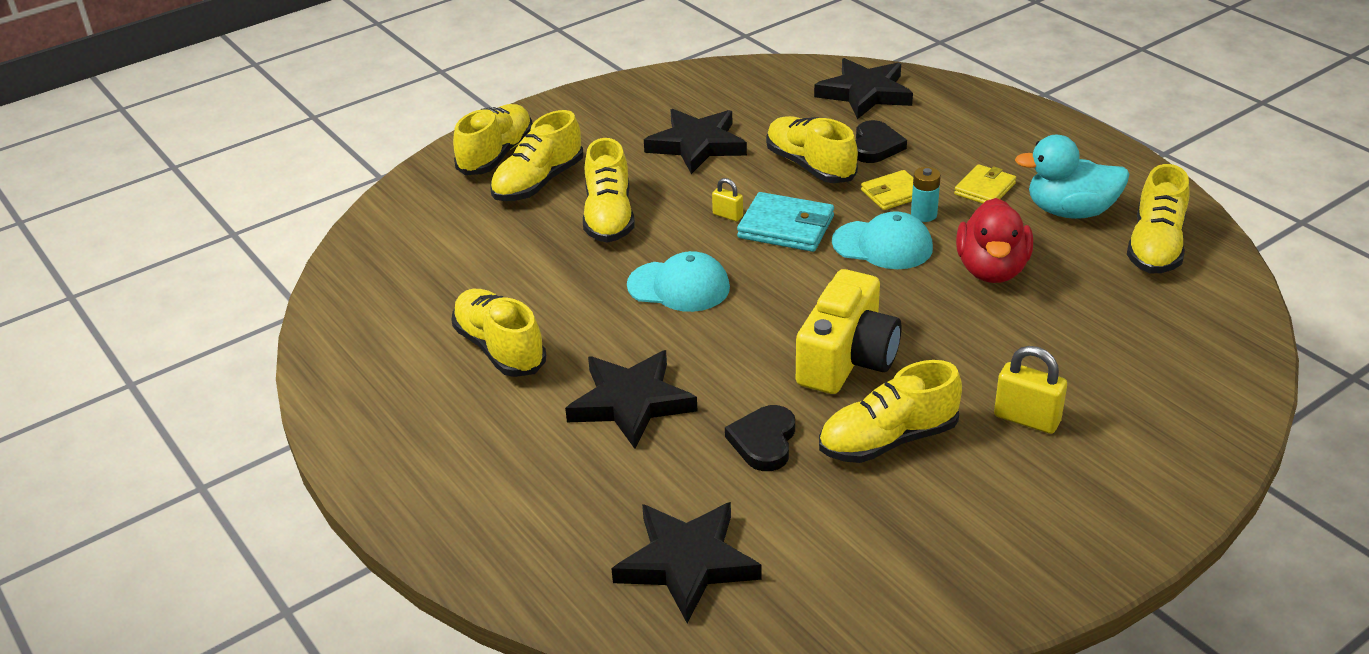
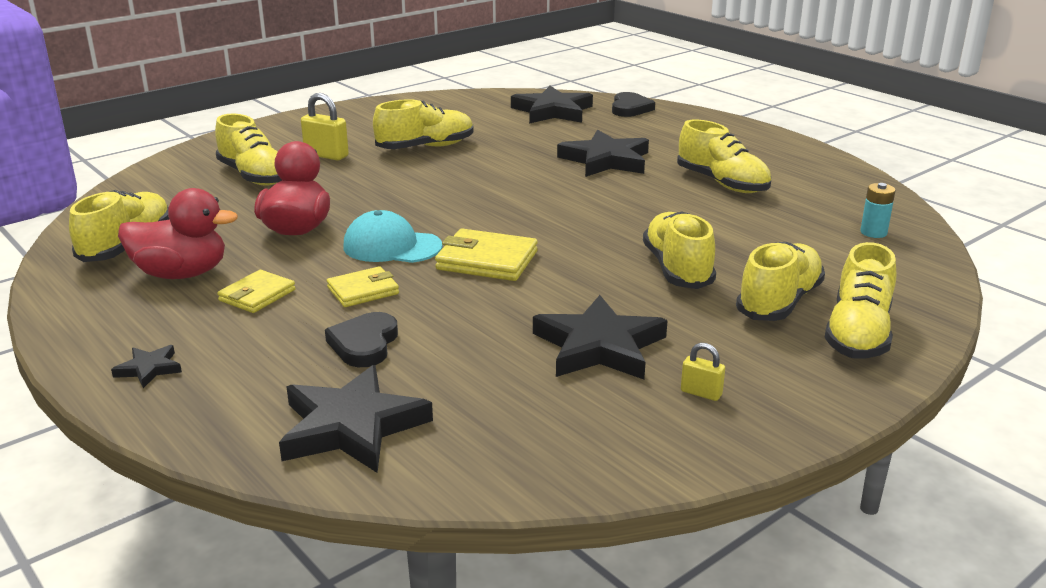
camera: 175 degrees right, 10 degrees down
(679, 286) = (587, 218): turquoise cap -> none
(727, 215) = (549, 270): yellow padlock -> yellow padlock (701, 393)
(764, 441) = (509, 146): black heart -> black heart (630, 108)
(786, 227) = (487, 260): turquoise wallet -> yellow wallet
(810, 166) = (453, 320): yellow shoe -> yellow shoe (254, 176)
(847, 358) = (444, 180): yellow camera -> none
(923, 215) = (339, 271): turquoise battery -> turquoise battery (873, 232)
(1026, 127) = (149, 369): none -> black star
(1070, 211) = (181, 274): turquoise duck -> red duck

